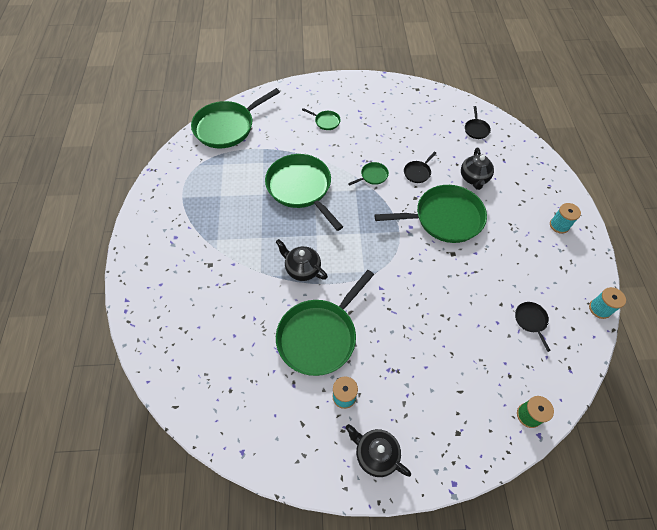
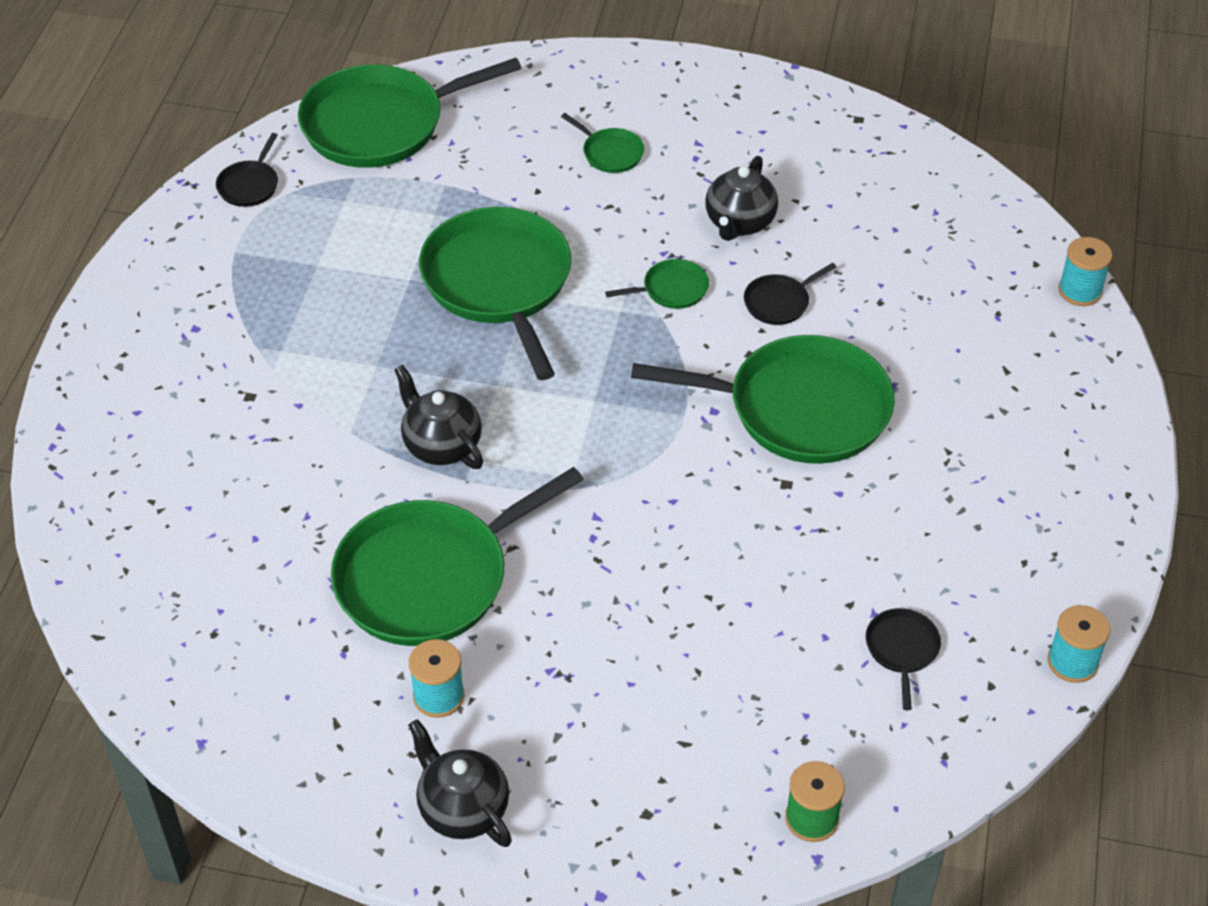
camera: 15 degrees right, 10 degrees down
(474, 178) = (906, 340): black teapot -> black teapot (739, 223)
(476, 129) = (962, 235): black pan -> black pan (249, 185)
(559, 225) = (1063, 478): turquoise spool -> turquoise spool (1080, 291)

